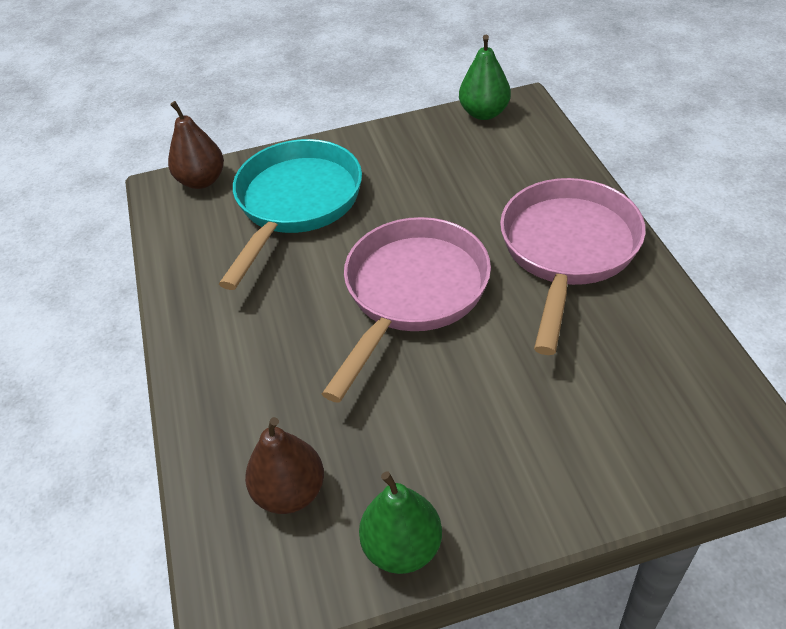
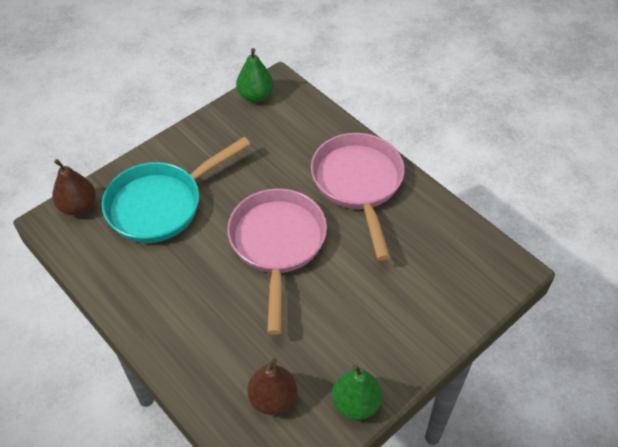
camera: 30 degrees left, 5 degrees up
(295, 204) = (161, 204): turquoise pan -> turquoise pan turned 120 degrees counterclockwise

